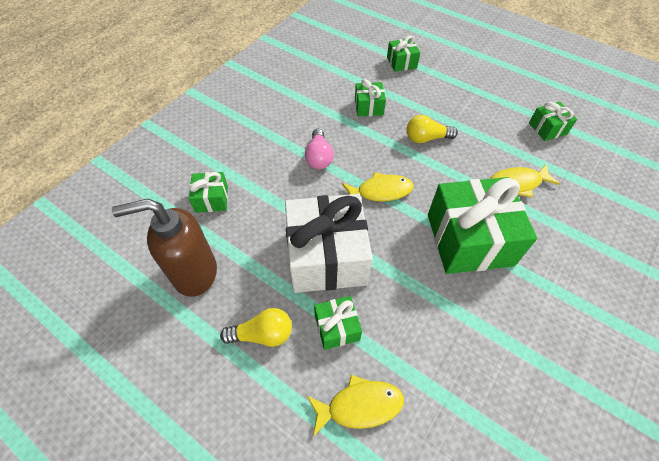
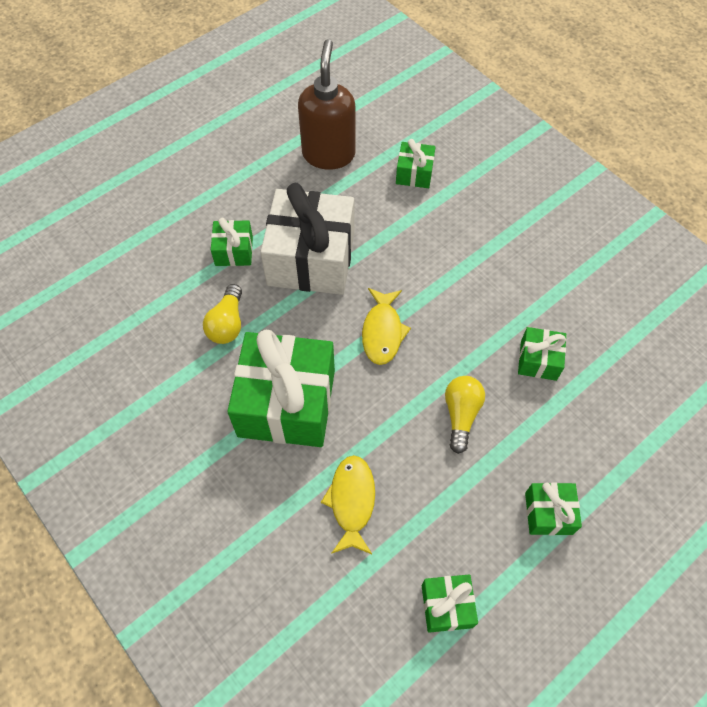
camera: 105 degrees right, 5 degrees up
(263, 334) = (249, 196): yellow light bulb -> yellow light bulb (227, 324)
(319, 157) = (453, 280): pink light bulb -> none
(360, 405) = (161, 252): yellow fish -> none
(401, 62) = (642, 439): green gift -> green gift (548, 513)

